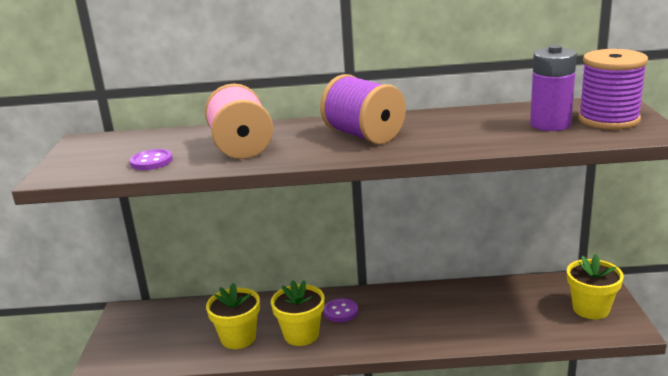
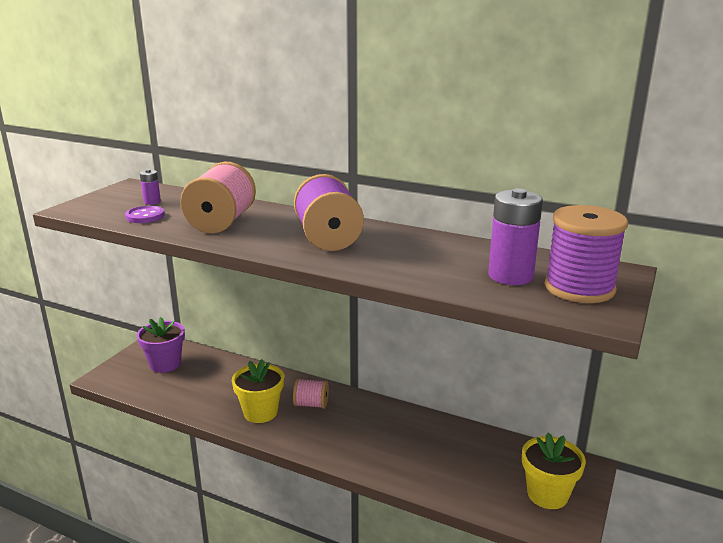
camera: 25 degrees right, 0 degrees up
(135, 148) = (152, 202): none -> purple battery
(158, 327) = (165, 364): none -> purple flower pot
(238, 338) = (211, 396): yellow flower pot -> none
(341, 311) = (311, 404): purple button -> pink spool

